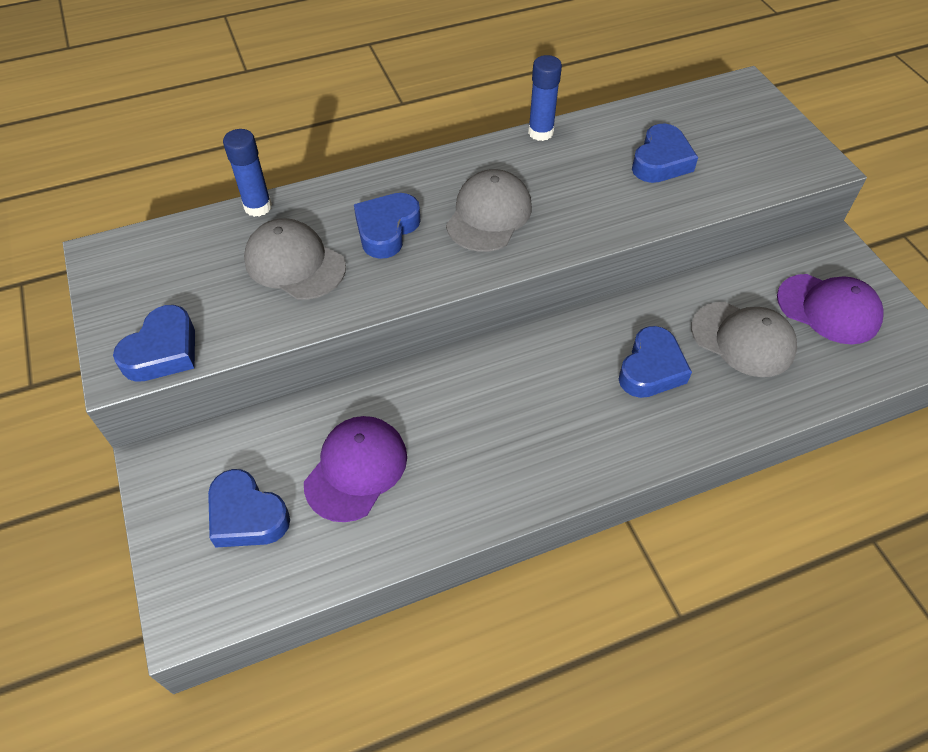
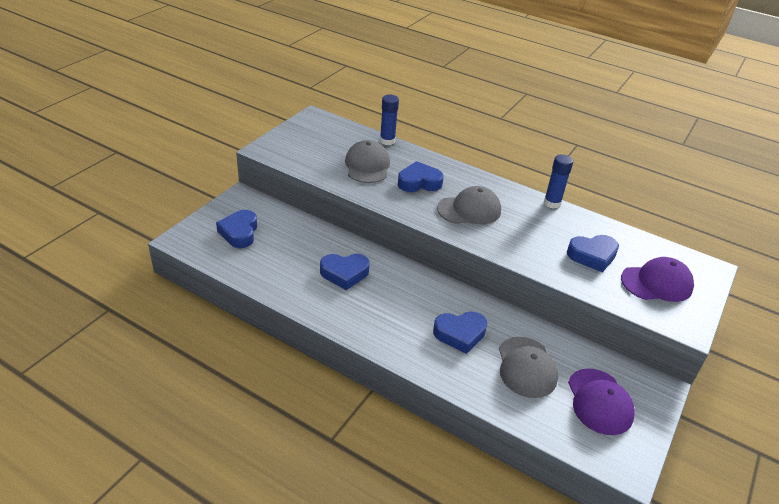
camera: 50 degrees right, 15 degrees down
(163, 351) = (282, 154): blue heart -> blue heart (344, 274)
(356, 469) = (292, 254): purple cap -> purple cap (657, 283)

